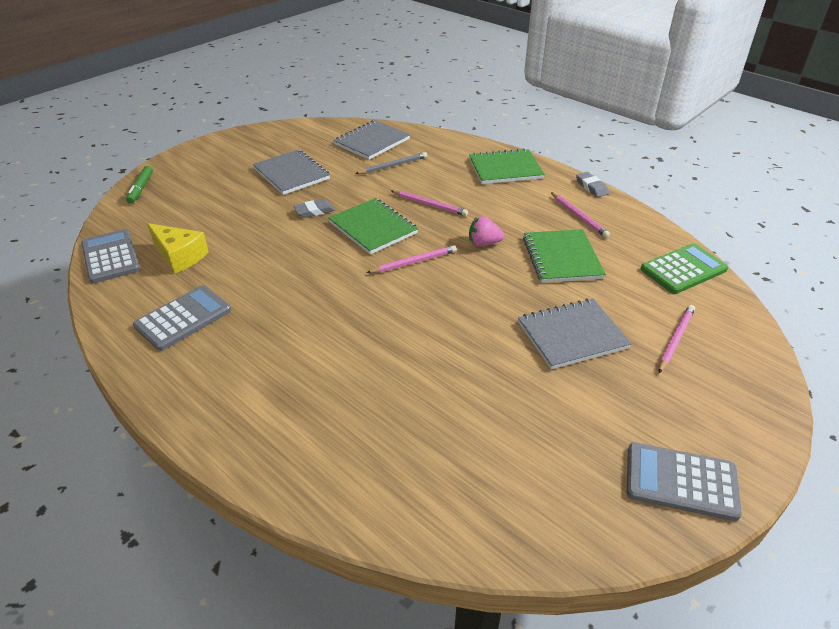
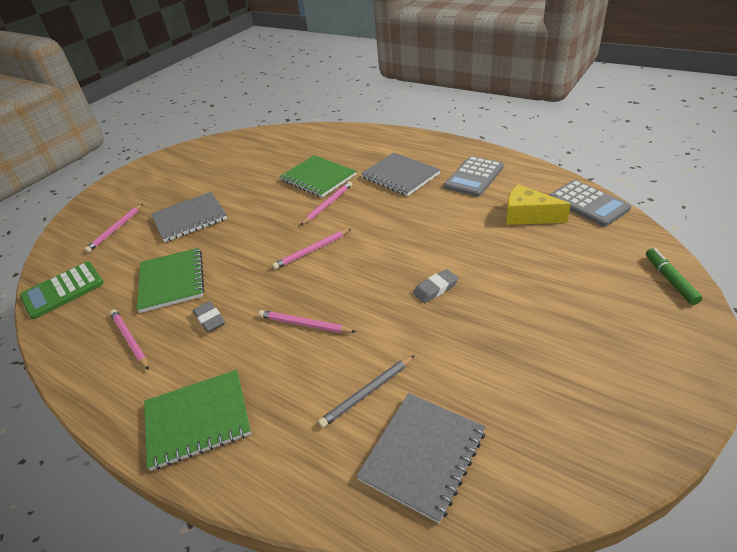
camera: 175 degrees right, 0 degrees up
(291, 174) = (504, 344): grey notebook -> grey notebook (400, 176)
(373, 228) = (361, 279): green notebook -> green notebook (318, 178)
(384, 317) = (328, 204): none -> pink pencil
(483, 243) = (245, 283): pink strawberry -> none
(591, 187) = (87, 400): grey eraser -> grey eraser (210, 319)
(681, 481) = (162, 165): grey calculator -> none

